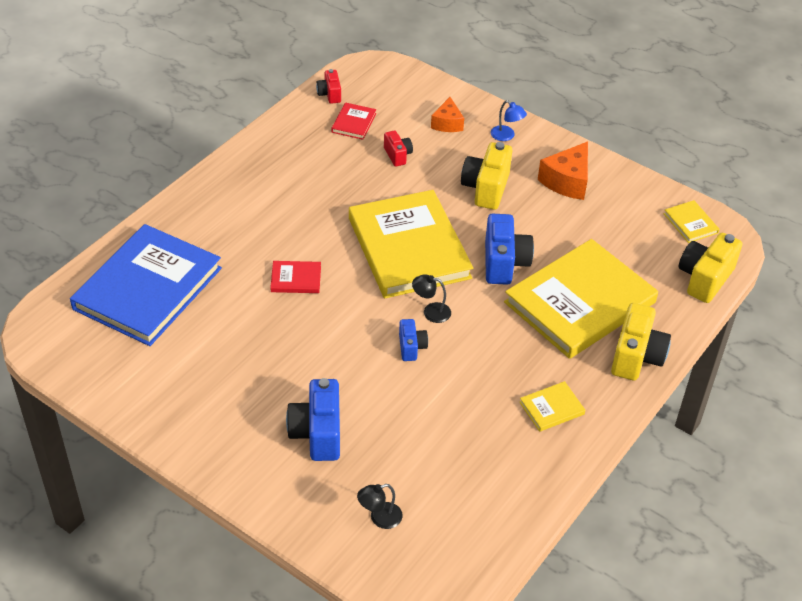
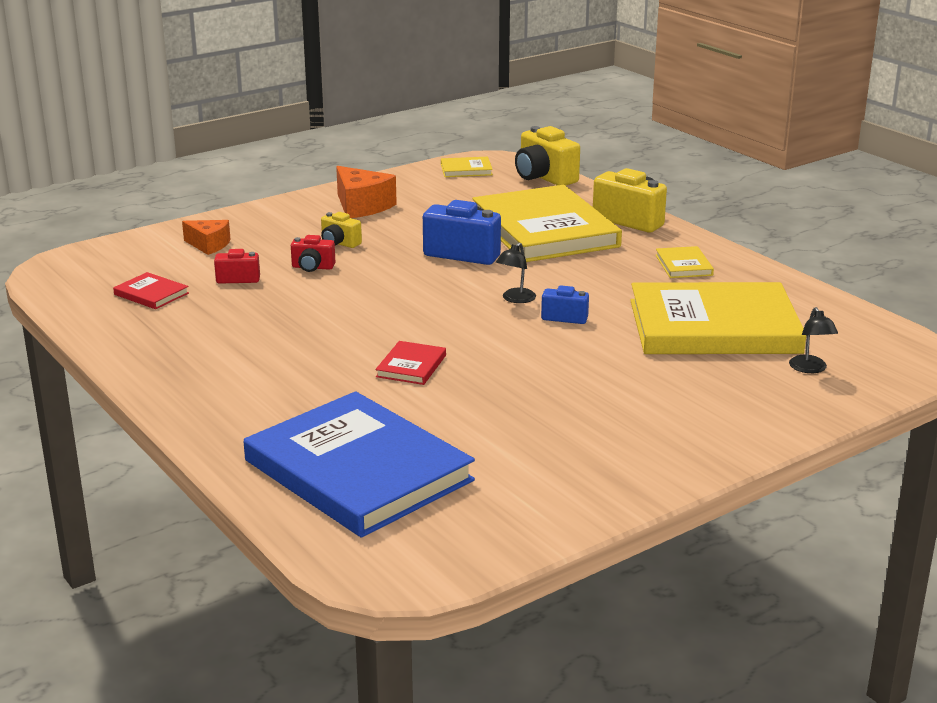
camera: 70 degrees left, 20 degrees down
(317, 433) = (676, 386): blue camera -> none
(329, 94) = (78, 300): red camera -> red camera (312, 267)
(408, 248) = (405, 295): yellow book -> yellow book (714, 327)
(486, 188) = (339, 243): yellow camera -> yellow camera, size x0.55
(506, 136) = (262, 221): blue lamp -> none

